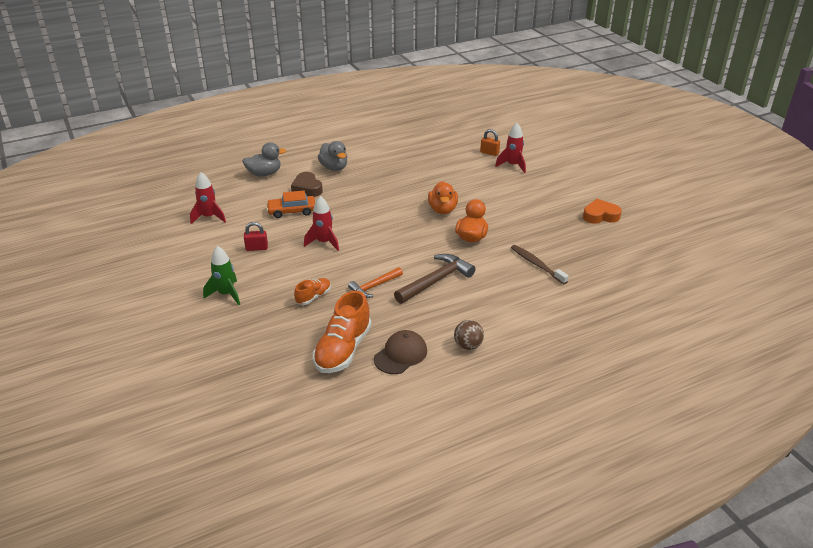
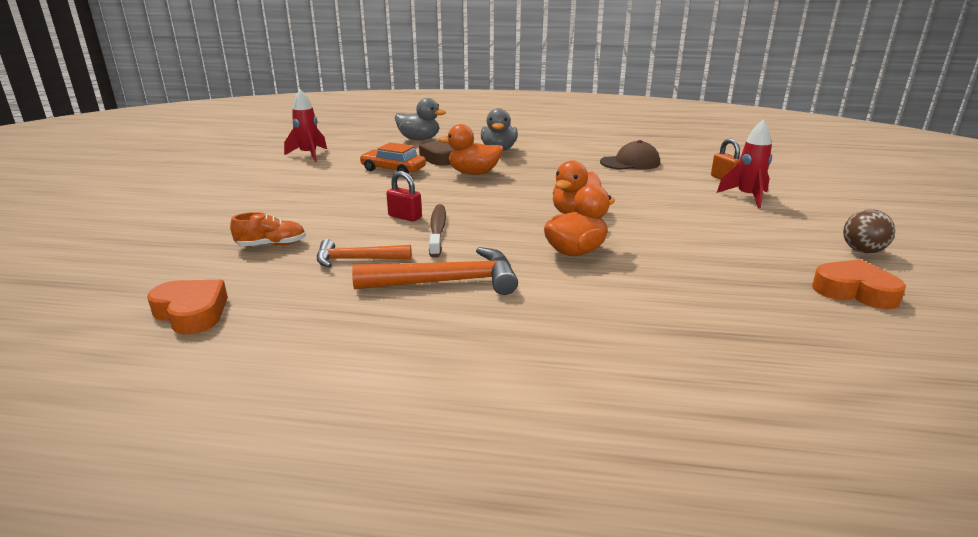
camera: 35 degrees right, 10 degrees down
(226, 294) = (198, 213): green rocket -> none
(256, 248) = (303, 187): red padlock -> red padlock (405, 217)
(324, 242) = (377, 202): red rocket -> none
(343, 350) = (191, 313): orange shoe -> orange heart
(347, 196) = (473, 173): none -> orange duck
(400, 355) = (243, 352): brown cap -> brown cap (630, 163)
(436, 281) = (446, 282): brown hammer -> orange hammer
(468, 346) = (355, 387): brown ball -> brown ball (862, 251)
(537, 264) = (643, 318): brown toothbrush -> brown toothbrush (437, 230)

